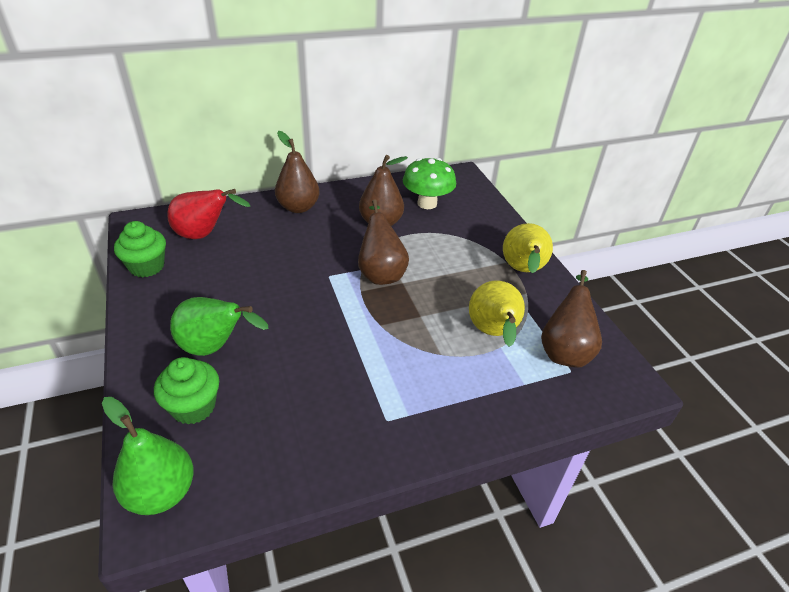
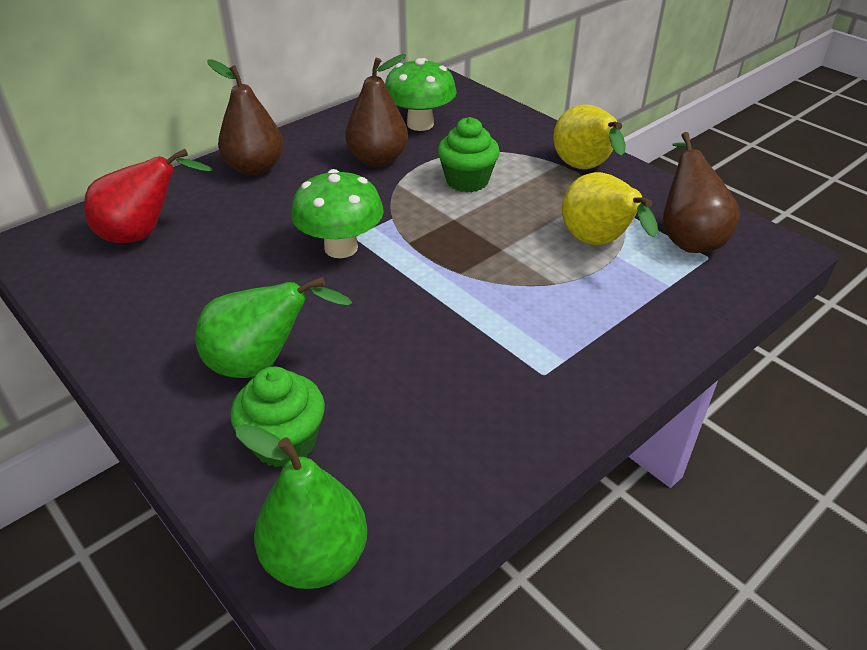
camera: 20 degrees left, 0 degrees up
(147, 266) = (86, 295): green cupcake -> green cupcake (467, 181)
(315, 281) = (341, 248): none -> green mushroom
(381, 273) = (419, 215): brown pear -> none

